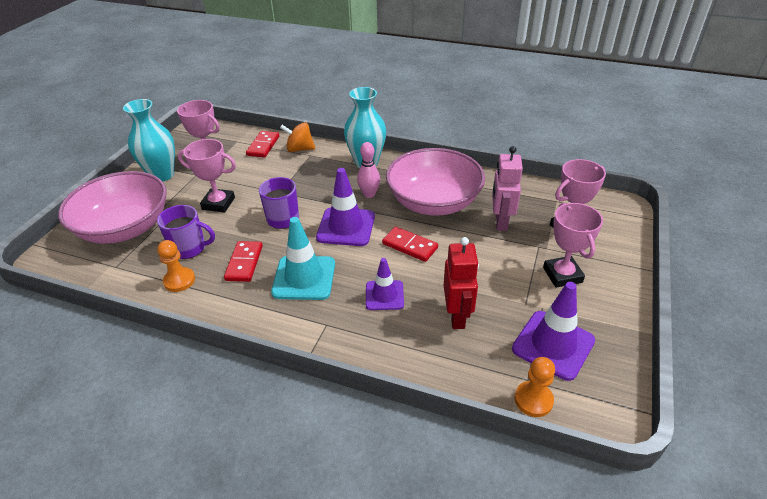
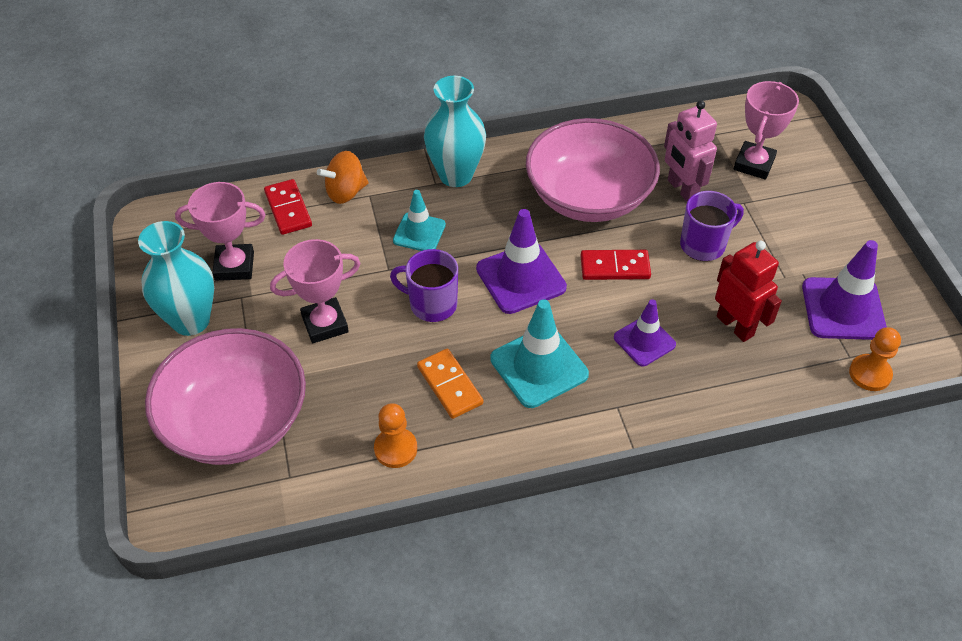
camera: 35 degrees left, 10 degrees up
(189, 248) = (359, 402): purple mug -> purple mug (704, 245)
(244, 263) = (450, 385): red domino -> orange domino
(315, 182) = (419, 232): none -> turquoise traffic cone
(369, 194) = (504, 220): pink bowling pin -> none
(562, 275) = (792, 226): pink trophy -> none

